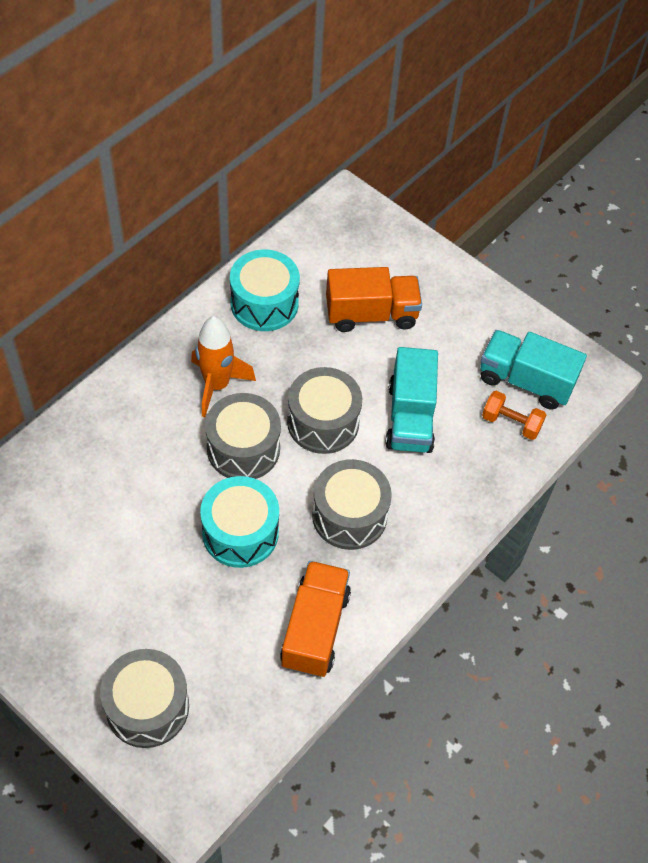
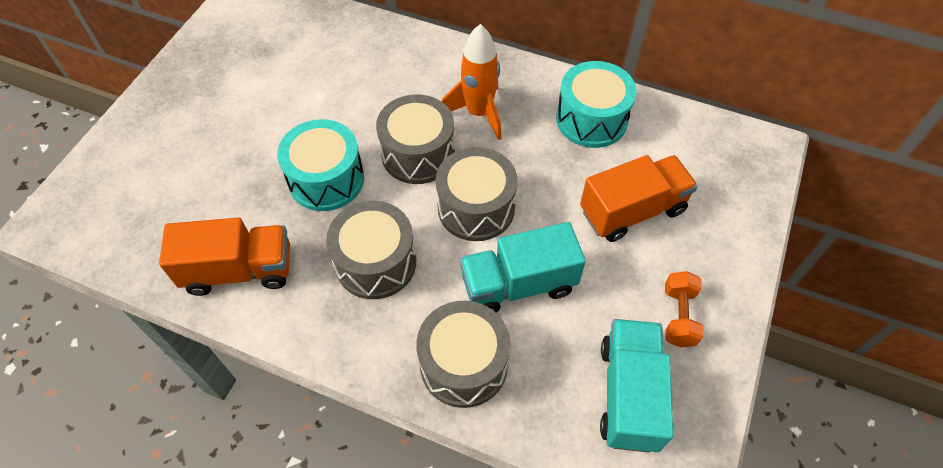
camera: 75 degrees right, 0 degrees up
(147, 707) = (136, 167): grey drum -> grey drum (463, 364)
(371, 314) = (632, 211): orange truck -> orange truck turned 90 degrees counterclockwise
(511, 423) = (560, 393): orange dumbbell -> orange dumbbell (678, 316)

